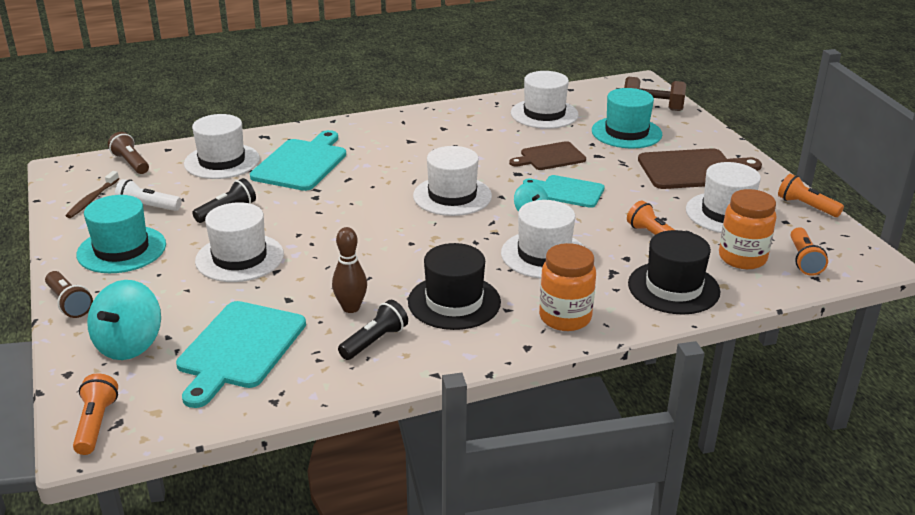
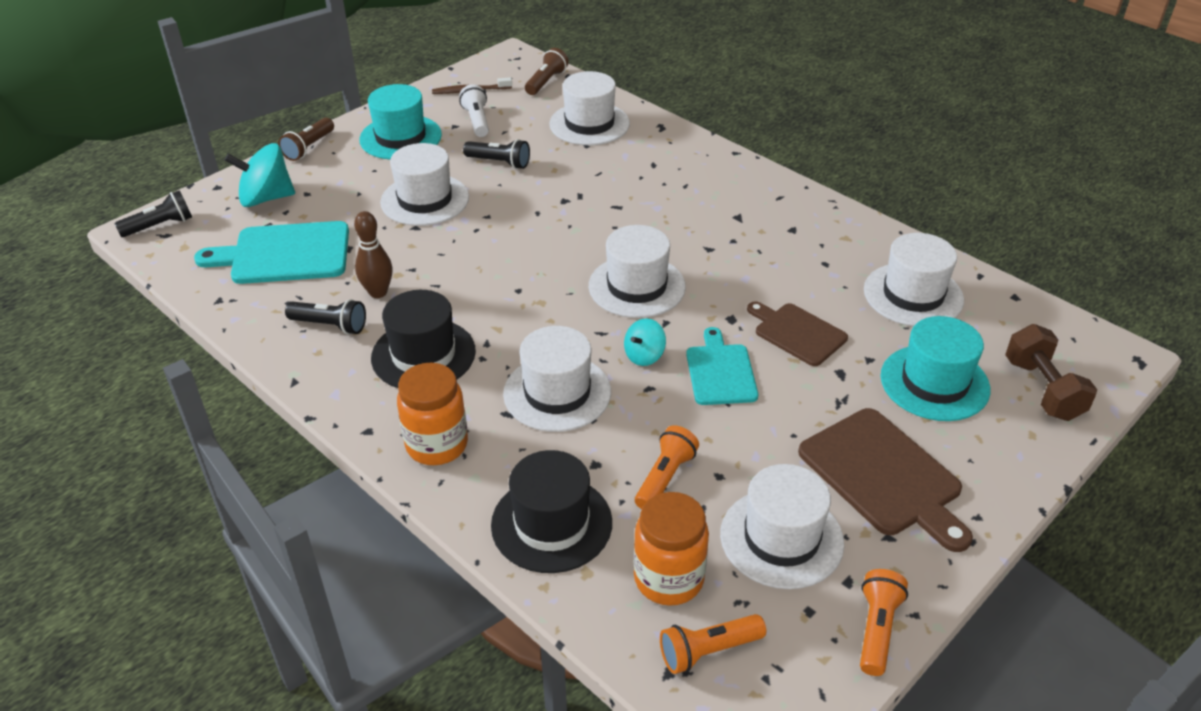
camera: 65 degrees right, 10 degrees up
(96, 424) = (160, 226): orange flashlight -> black flashlight
(302, 163) = (625, 168): turquoise cutting board -> none

